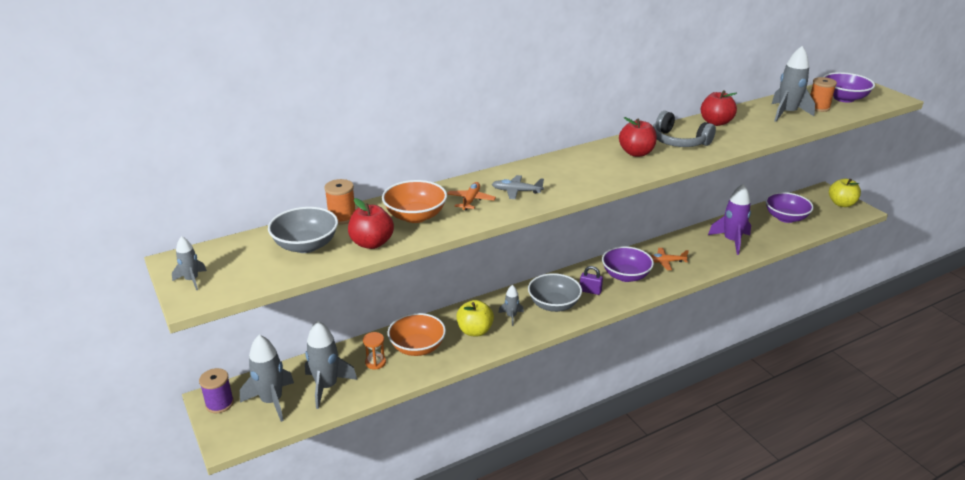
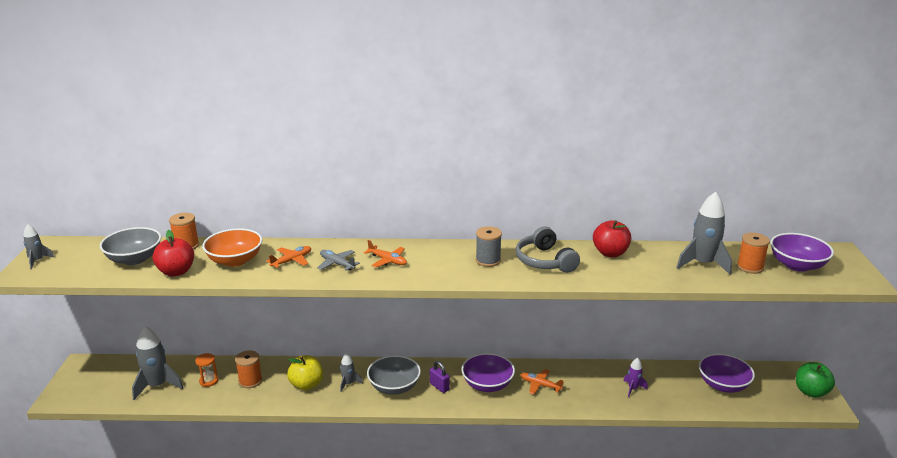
camera: 30 degrees right, 5 degrees down
(219, 403) = (82, 370): purple spool -> none
(271, 401) = (113, 382): grey rocket -> none
(417, 347) = (250, 381): orange bowl -> orange spool
(556, 176) = (387, 261): none -> orange plane
(636, 153) = (488, 260): red apple -> grey spool
(731, 241) = (633, 388): purple rocket -> purple rocket, size x0.52
(841, 204) = (811, 392): yellow apple -> green apple

